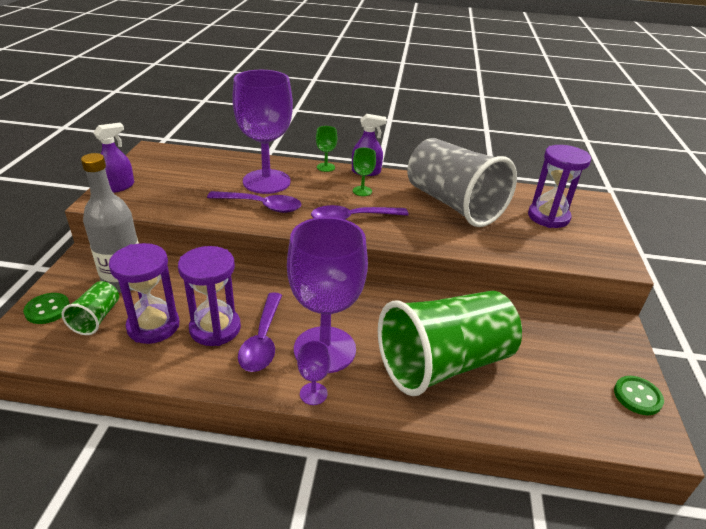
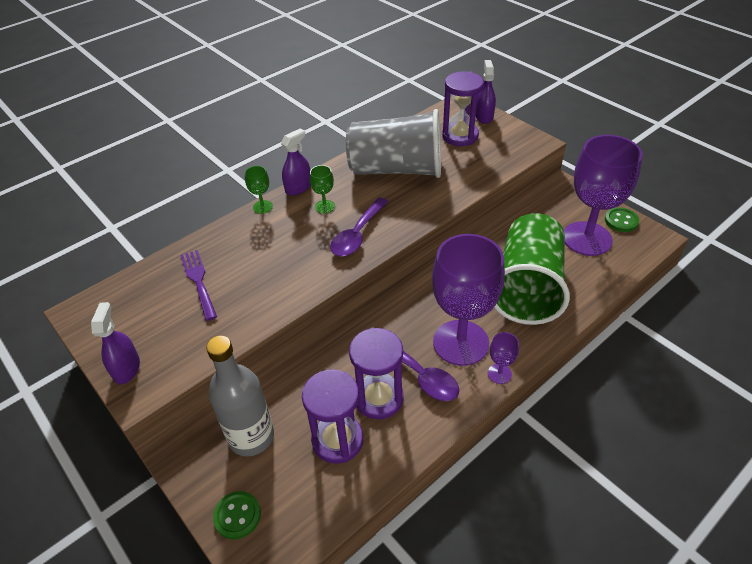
camera: 45 degrees left, 10 degrees up
(96, 318) = (287, 479): green cup -> none
(222, 176) = (199, 281): none -> purple fork
(261, 206) = (280, 279): purple spoon -> none
(266, 181) = (243, 256): purple goblet -> purple goblet (587, 238)
(597, 219) = (484, 117): none -> purple spray bottle

